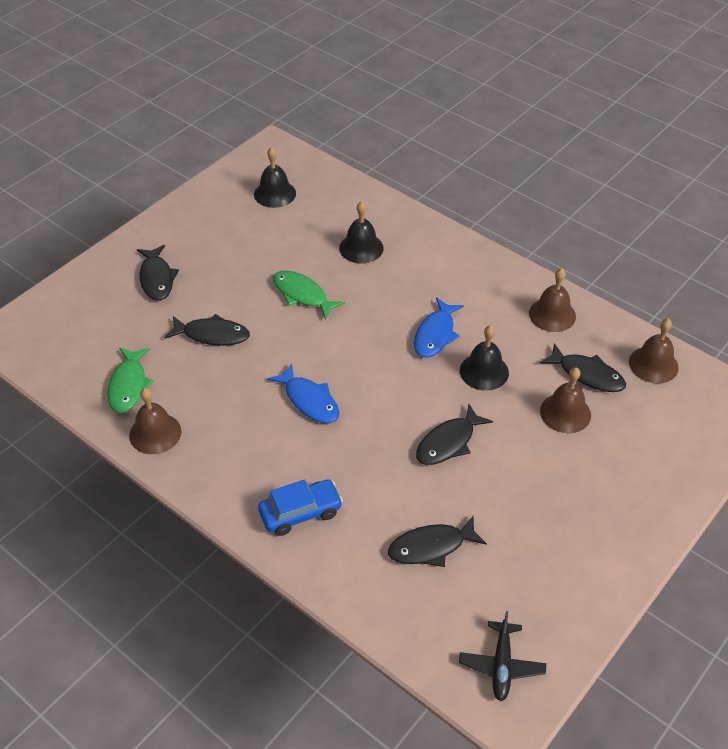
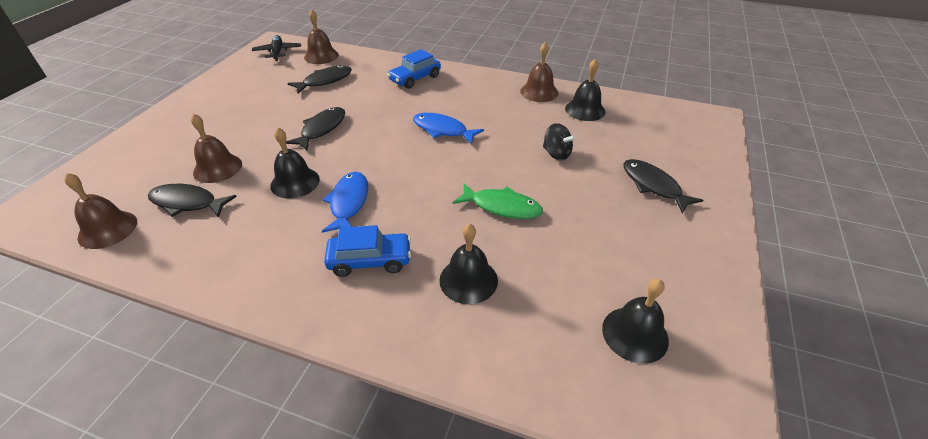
camera: 160 degrees right, 5 degrees down
(128, 386) = (585, 110): green fish -> black bell
(212, 335) = (556, 154): black fish -> black spinning top
(429, 279) = (370, 260): none -> blue car
(552, 314) = (215, 256): brown bell -> brown bell (321, 56)

